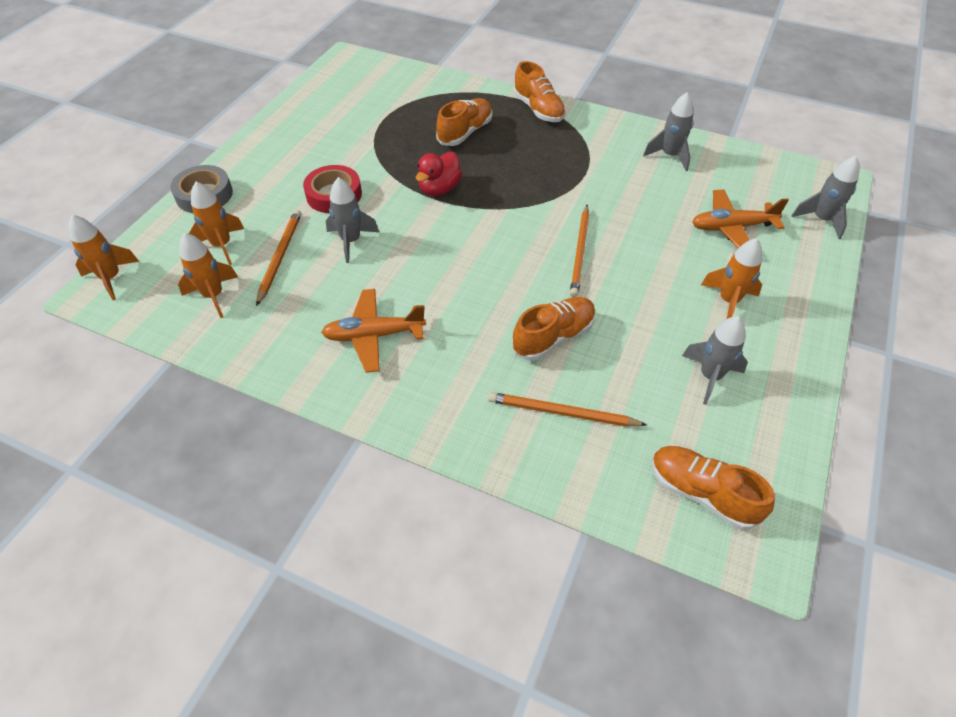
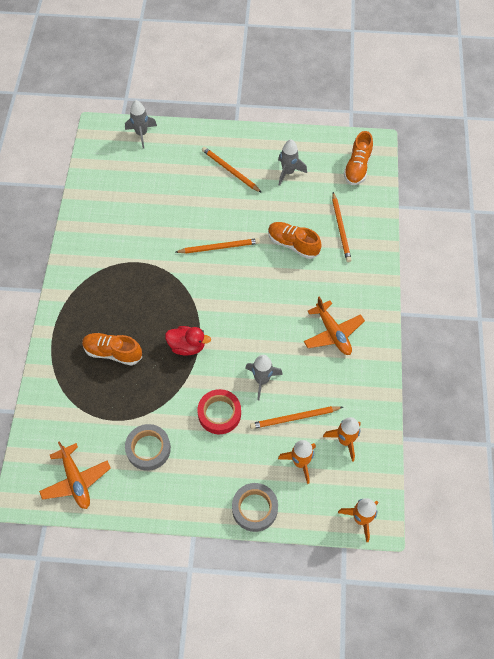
camera: 110 degrees left, 10 degrees up
(333, 136) = (148, 449): none -> grey tape
(538, 109) = (66, 311): orange shoe -> none
(670, 156) = (101, 217): grey rocket -> none
(728, 301) = (230, 170): orange rocket -> orange pencil
(732, 227) = (165, 175): orange plane -> orange plane (76, 480)

